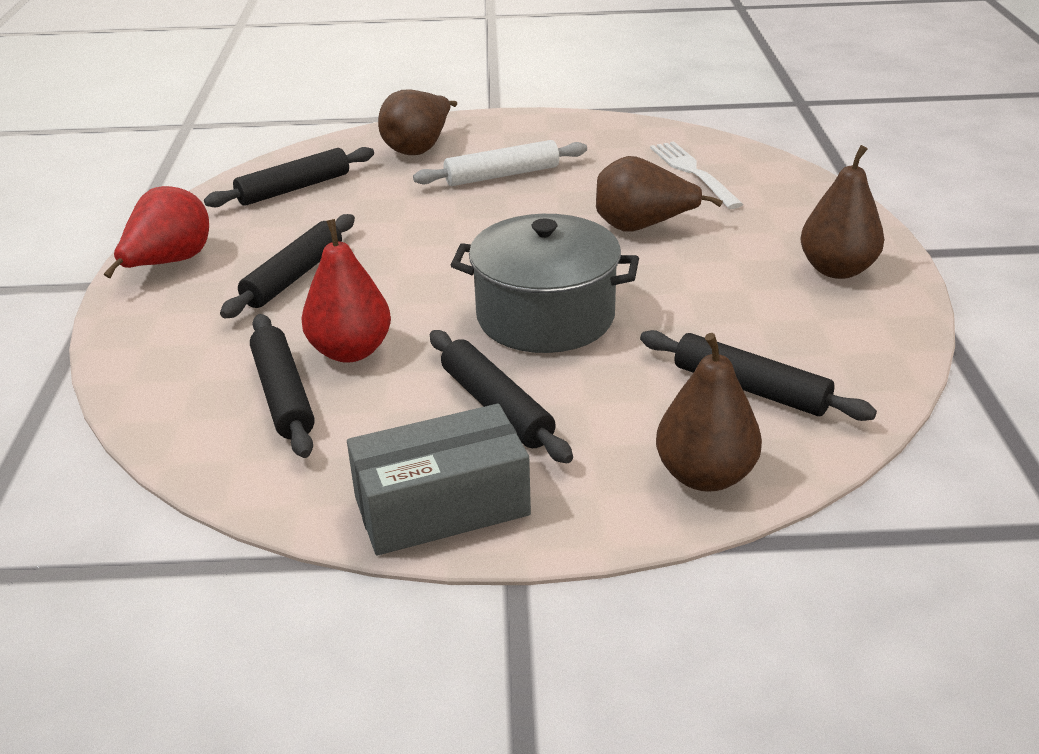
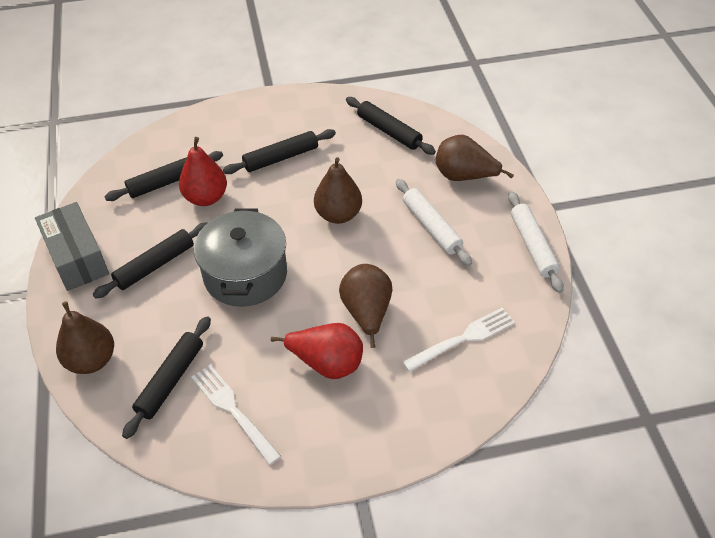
camera: 80 degrees right, 15 degrees up
(169, 263) = (290, 106): red pear -> red pear (327, 363)
(294, 276) = (281, 158): black rolling pin -> black rolling pin turned 45 degrees counterclockwise
(557, 123) = (533, 246): none -> white rolling pin
(805, 333) = (233, 410): none -> white fork
(837, 270) = (319, 433): brown pear -> brown pear (338, 215)

